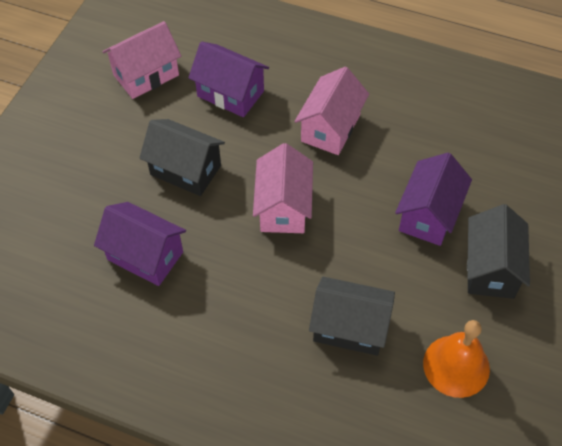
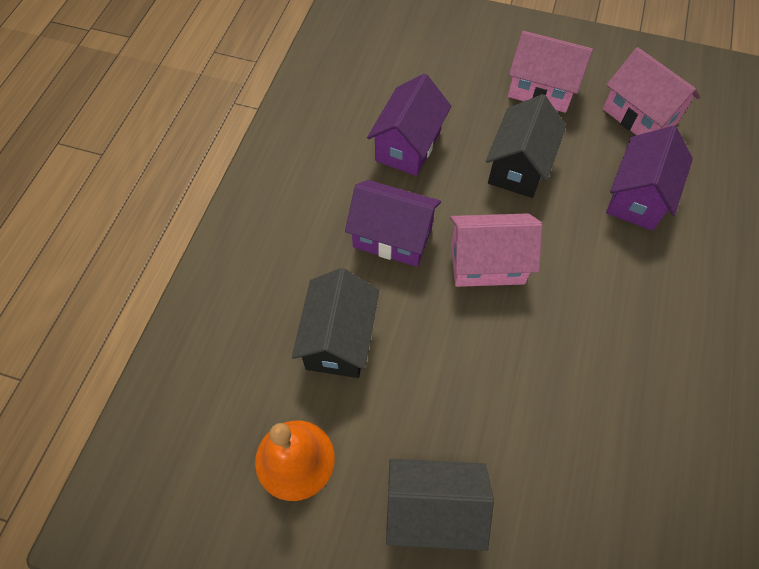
camera: 85 degrees right, 5 degrees up
(330, 128) = (615, 307): pink house -> pink house (541, 89)
(428, 215) = (504, 429): purple house -> purple house (392, 237)

